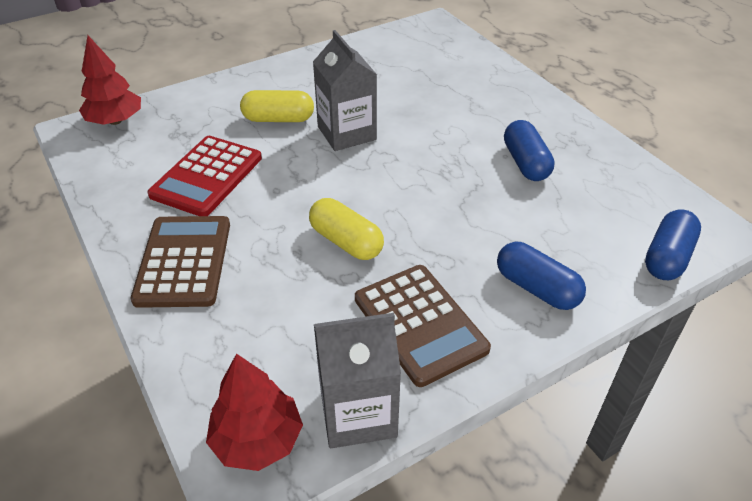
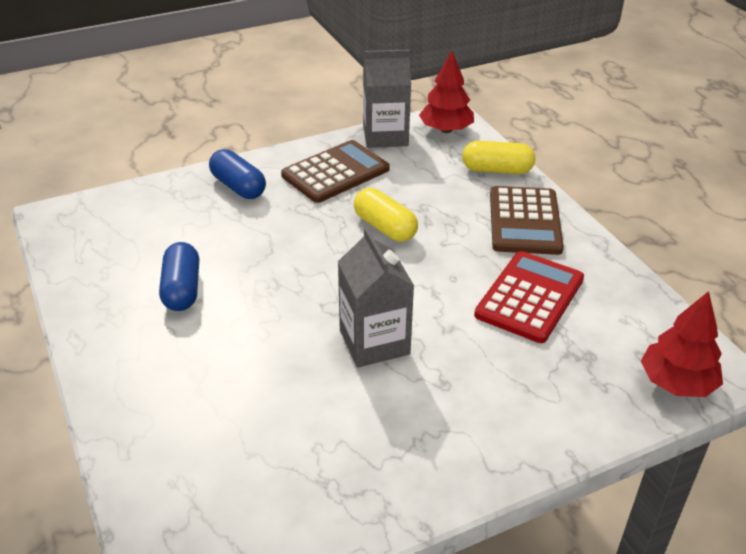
camera: 175 degrees left, 5 degrees down
(278, 119) = (461, 370): yellow capsule -> yellow capsule (497, 170)
(420, 324) = (335, 172): brown calculator -> brown calculator turned 75 degrees clockwise
(667, 257) = (117, 199): blue capsule -> none

